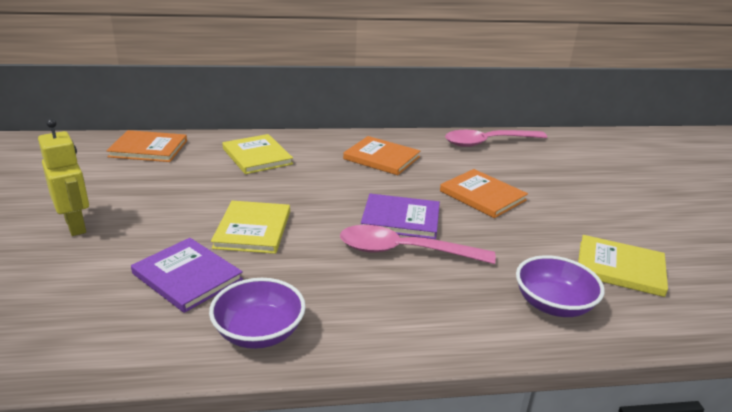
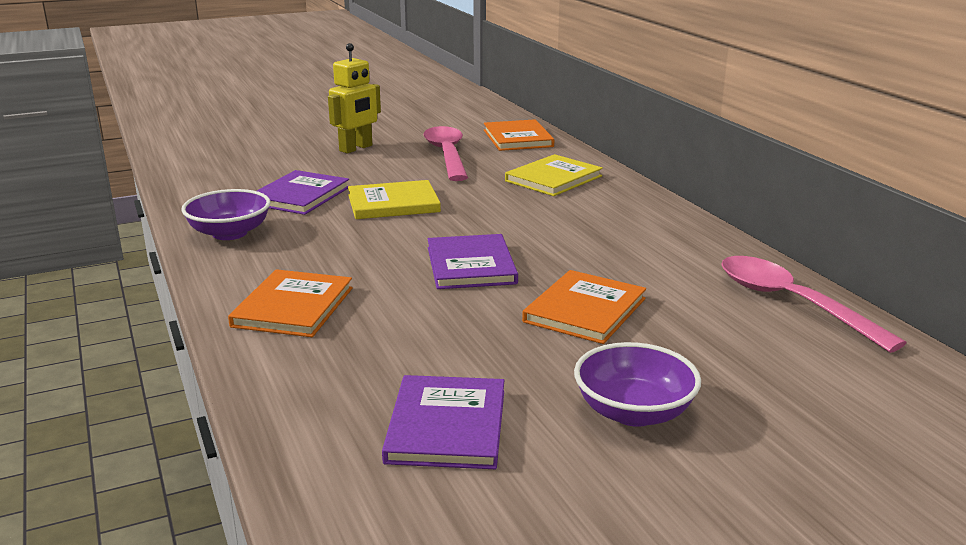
camera: 75 degrees right, 5 degrees down
(381, 158) = (629, 237): orange book -> orange book (293, 307)
(404, 251) = (397, 275): pink spoon -> pink spoon (447, 155)
(553, 304) = (326, 371): purple bowl -> purple bowl (634, 412)
(620, 268) = (447, 426): yellow book -> purple book

